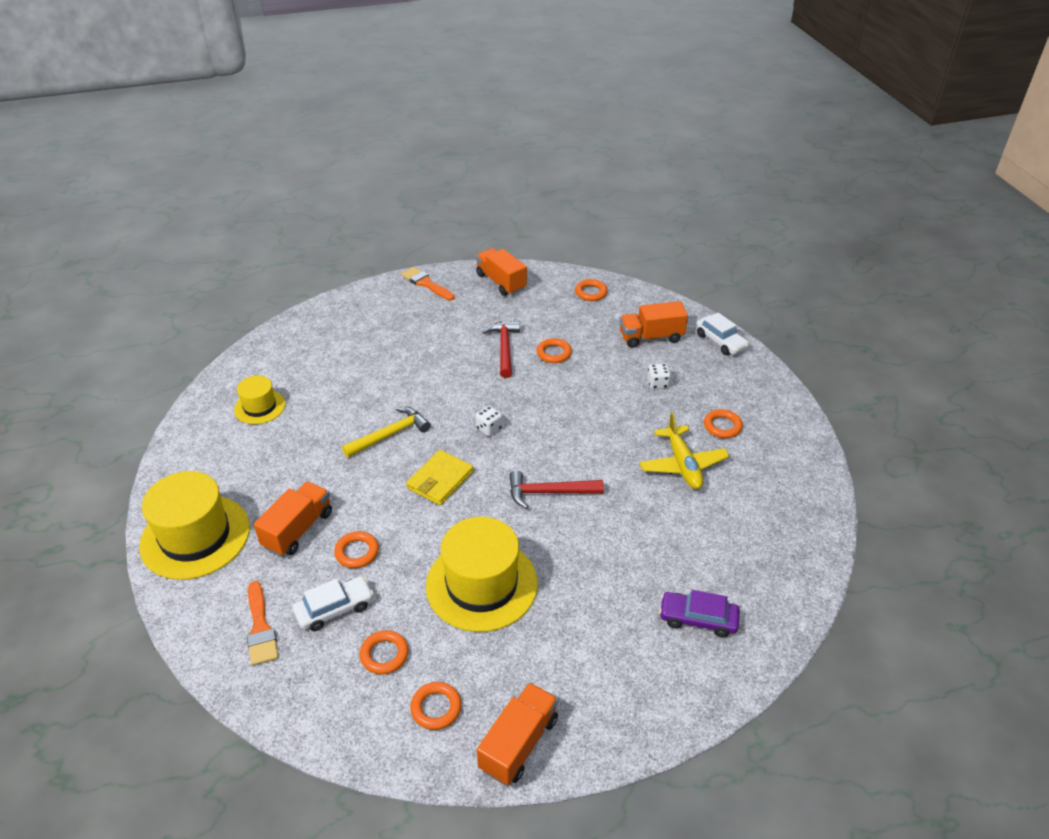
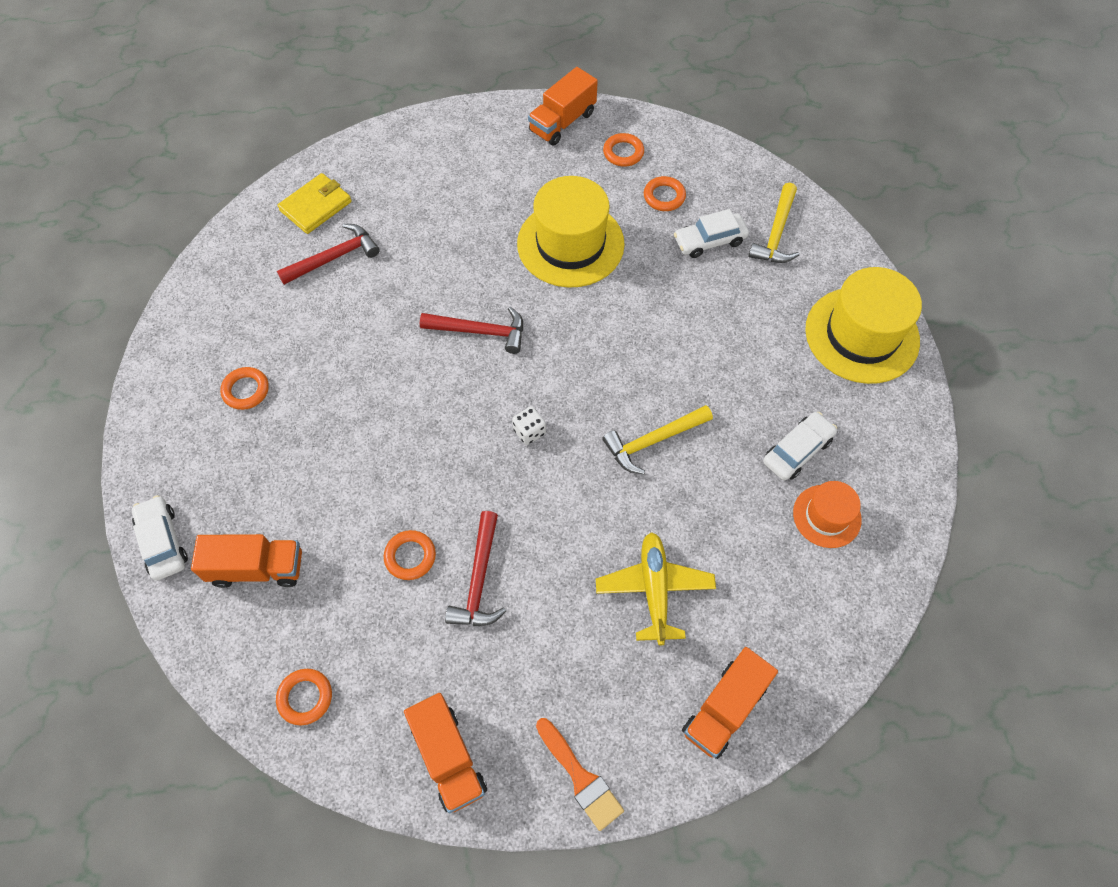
camera: 170 degrees left, 20 degrees up
(260, 407) = (826, 516): yellow hat -> orange hat
(260, 628) = (776, 233): orange brush -> yellow hammer
(274, 442) = (797, 451): none -> white car
(298, 529) = (753, 327): orange truck -> orange truck (724, 708)
(357, 552) = (690, 293): orange ring -> none
(440, 480) = (598, 366): yellow wallet -> yellow wallet (316, 206)
(657, 383) = (290, 473): white dice -> none
(682, 465) = (320, 344): yellow plane -> yellow plane (654, 590)
(698, 619) = (385, 187): purple car -> none
(710, 537) = (334, 257): none -> red hammer

